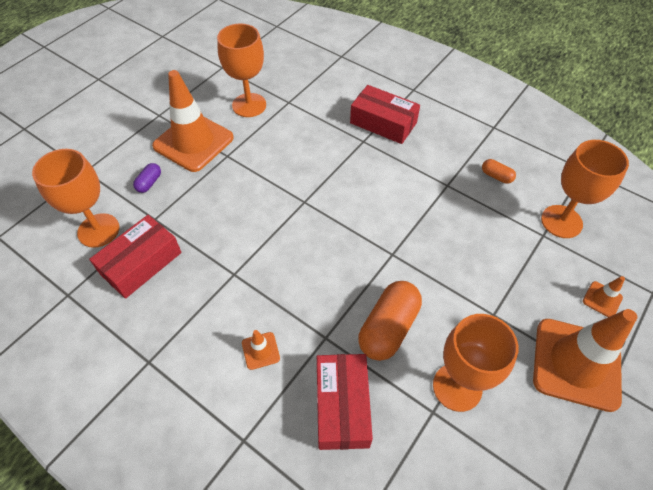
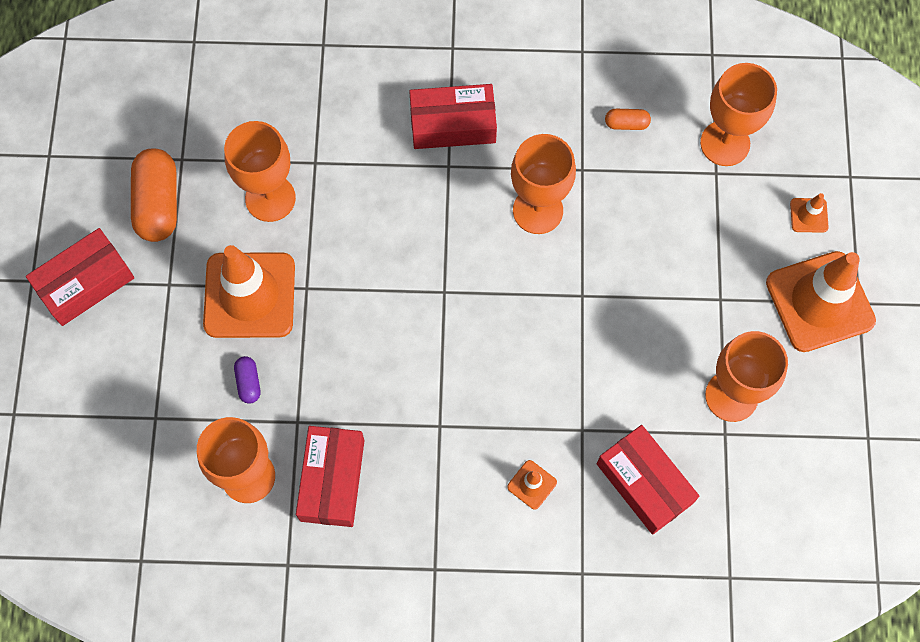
camera: 35 degrees left, 15 degrees up
(120, 92) = (85, 283): none -> red box
(388, 328) = (633, 380): orange capsule -> orange capsule (158, 203)
(400, 191) = (537, 210): none -> orange goblet

